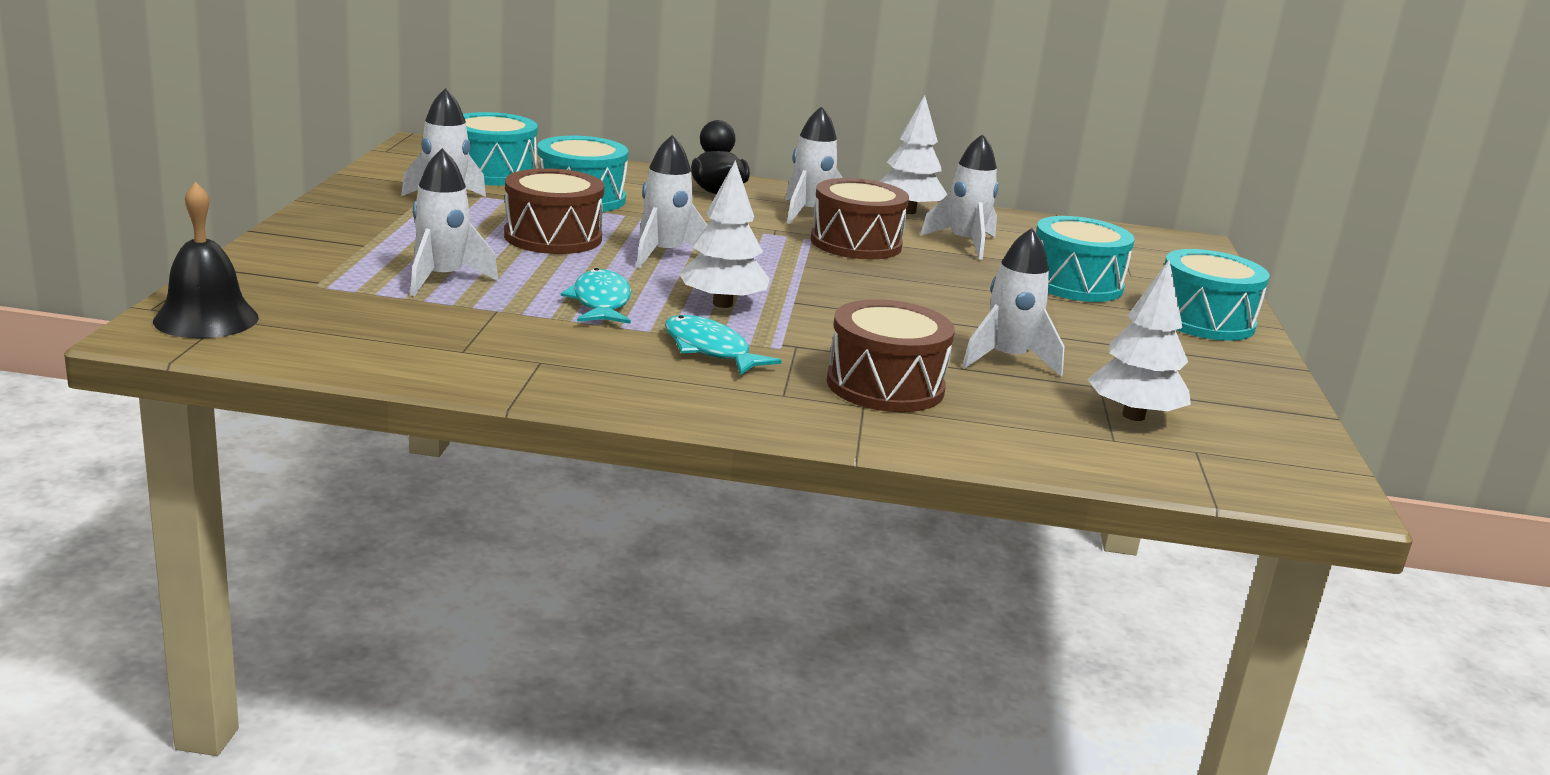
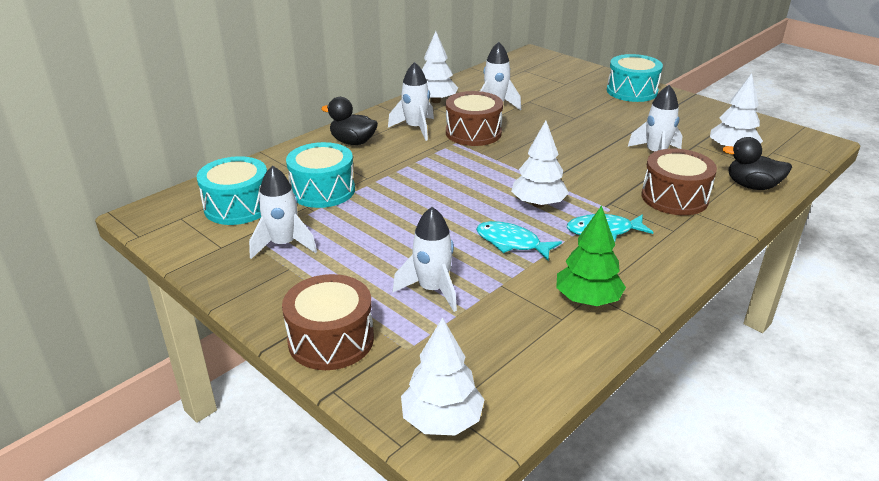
camera: 50 degrees left, 10 degrees up
(206, 319) = (442, 420): black bell -> white tree
(523, 359) = (587, 300): none -> green tree
(553, 237) = (387, 224): brown drum -> brown drum (331, 340)
(664, 254) = (447, 195): white rocket -> none
(1027, 441) = (752, 186): none -> black duck
(1075, 284) = (569, 101): turquoise drum -> none

